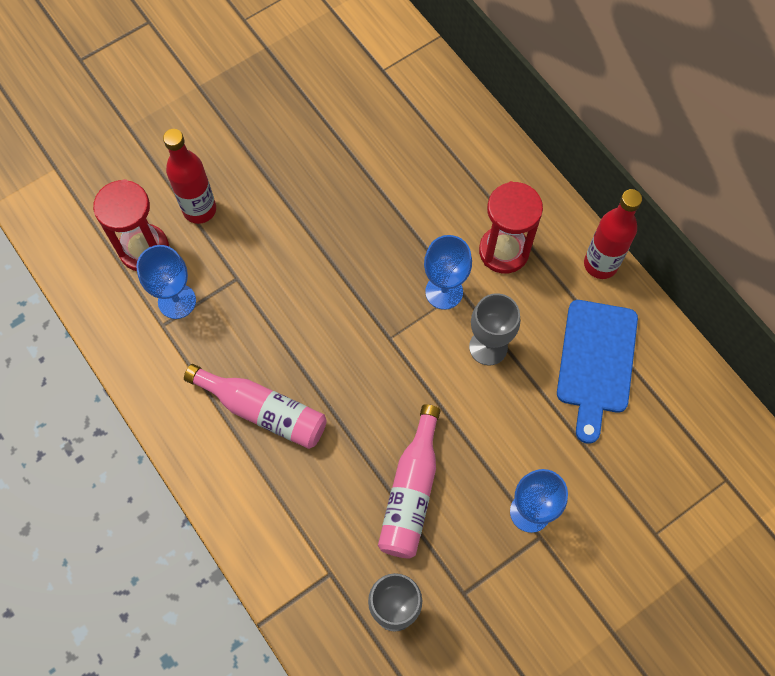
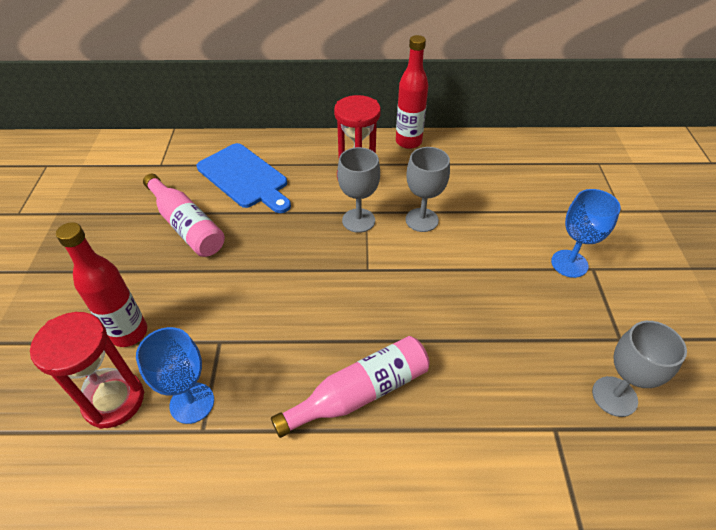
camera: 55 degrees left, 20 degrees down
(411, 492) = (510, 326): pink bottle -> pink bottle (186, 225)
(444, 292) = (358, 220): blue goblet -> grey goblet
(596, 362) = (475, 176): blue cutting board -> blue cutting board (244, 178)

